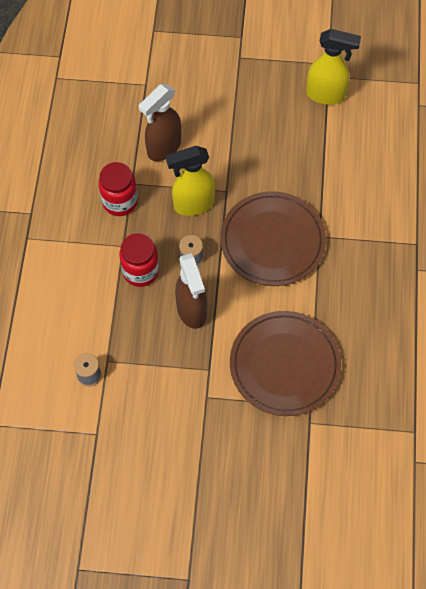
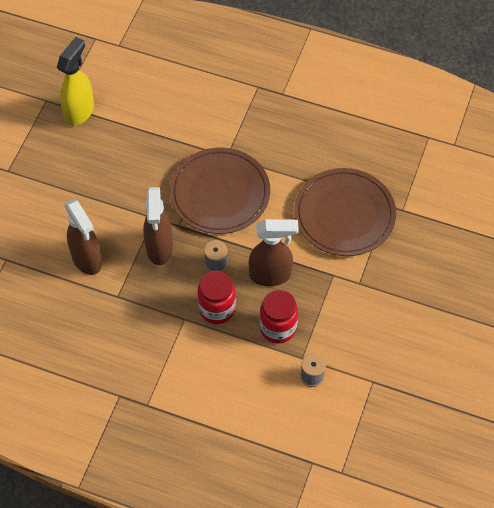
camera: 75 degrees left, 5 degrees down
(120, 202) = (134, 311): red jar -> red jar (278, 328)
(193, 204) = (159, 249): yellow spray bottle -> brown spray bottle

